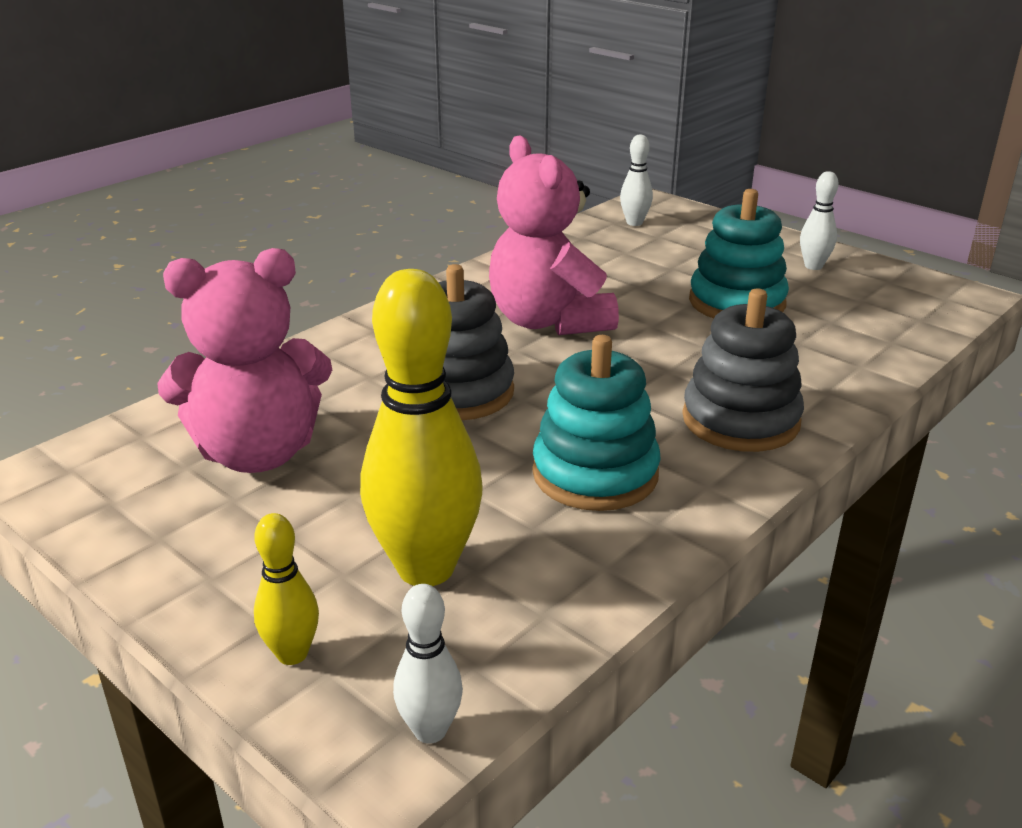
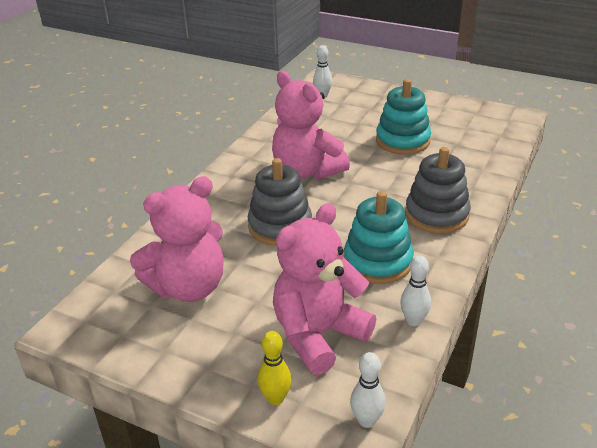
camera: 15 degrees left, 5 degrees up
(426, 568) = (318, 335): yellow bowling pin -> pink teddy bear
(813, 266) = (432, 110): white bowling pin -> white bowling pin (413, 321)

